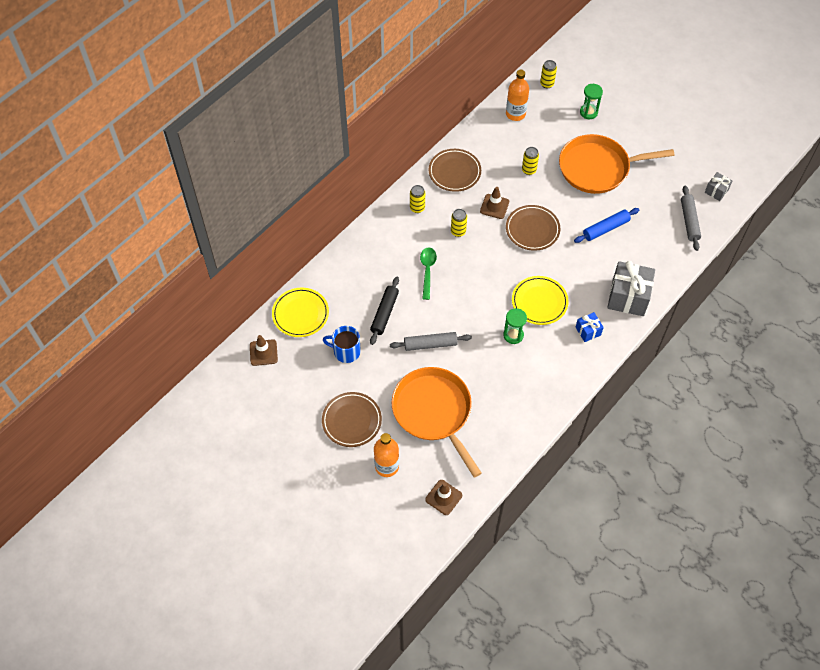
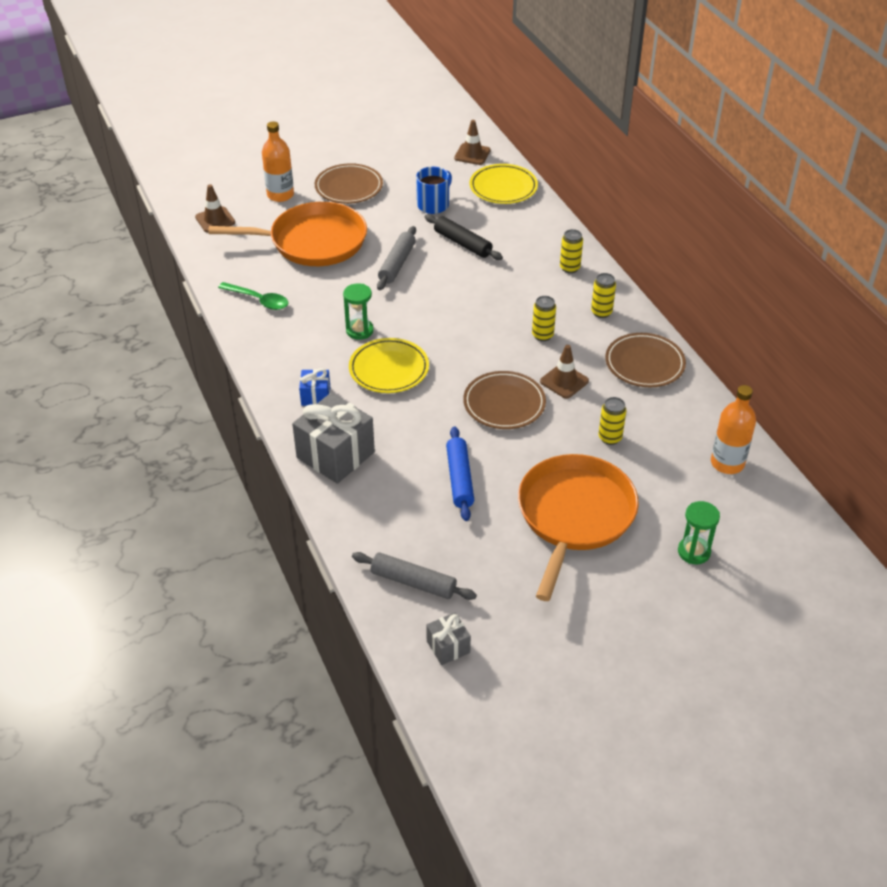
camera: 115 degrees right, 15 degrees down
(427, 271) = (499, 292): green spoon -> green spoon (258, 300)
(547, 84) = (778, 524): yellow can -> yellow can (569, 268)

